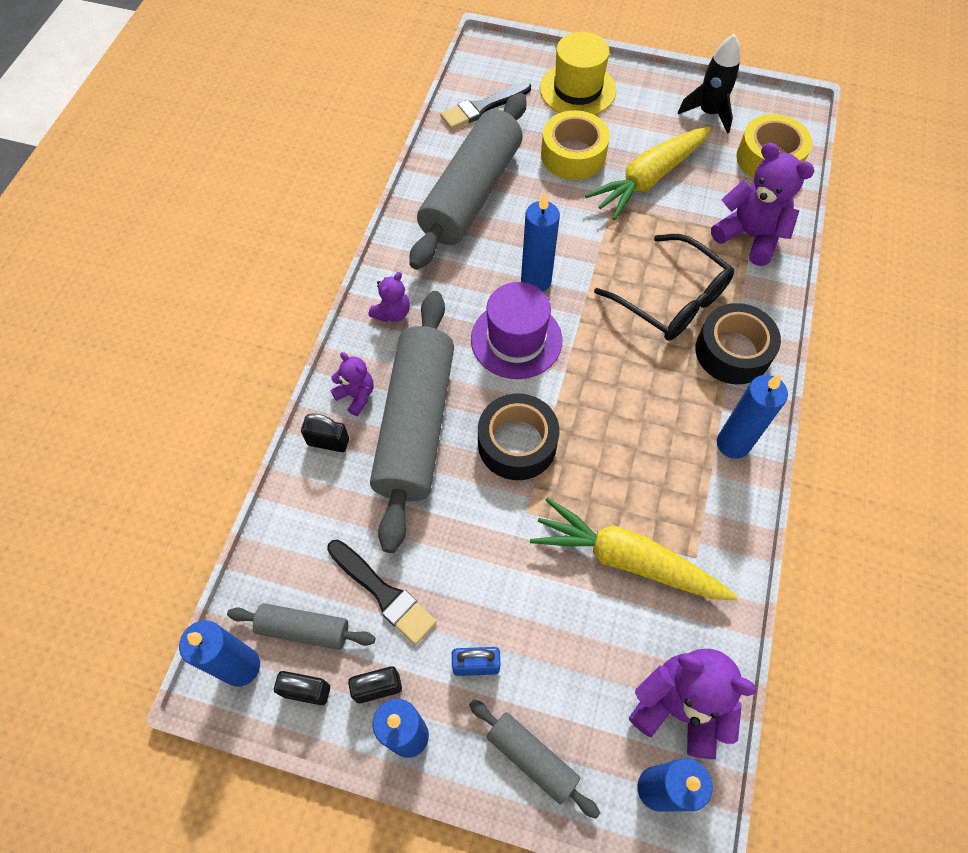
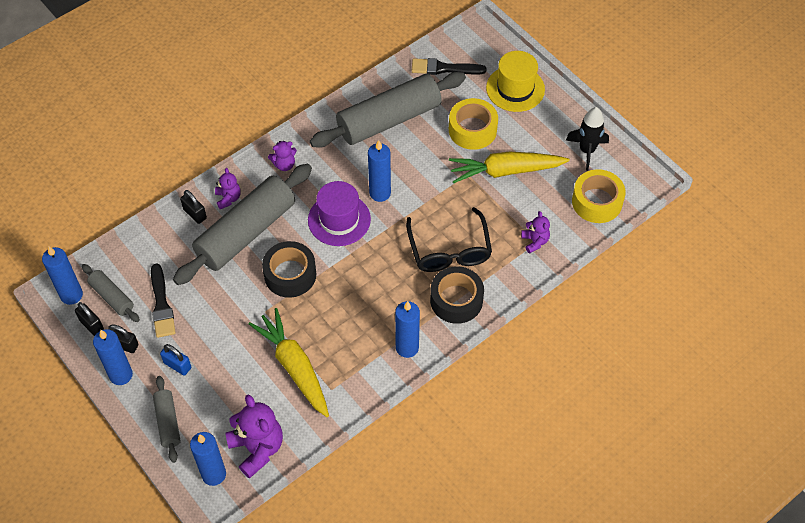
camera: 35 degrees right, 5 degrees down
(750, 236) = (535, 241): purple teddy bear -> purple teddy bear, size x0.54

